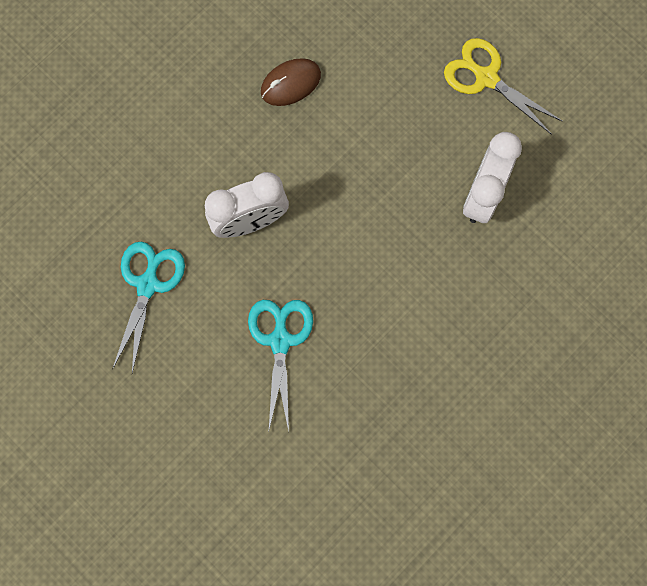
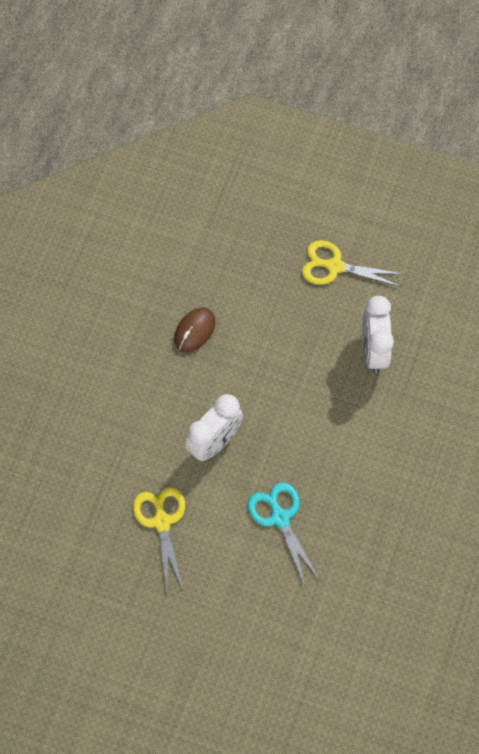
camera: 25 degrees left, 10 degrees down
(148, 285) = (162, 522): turquoise scissors -> yellow scissors

